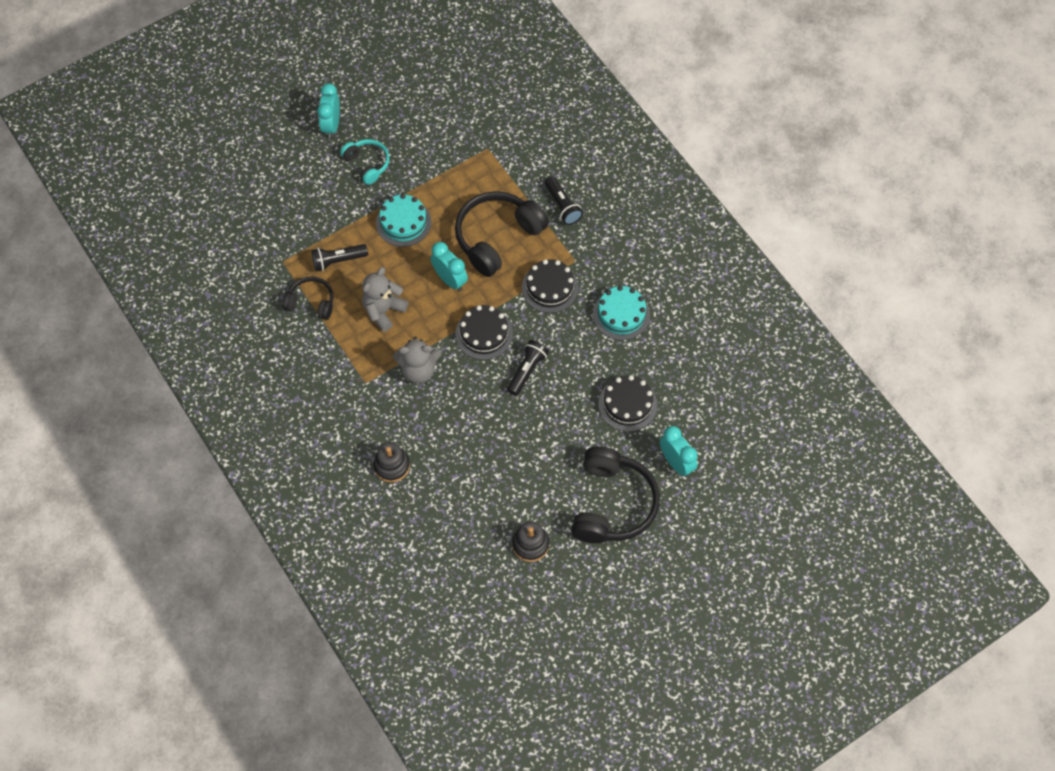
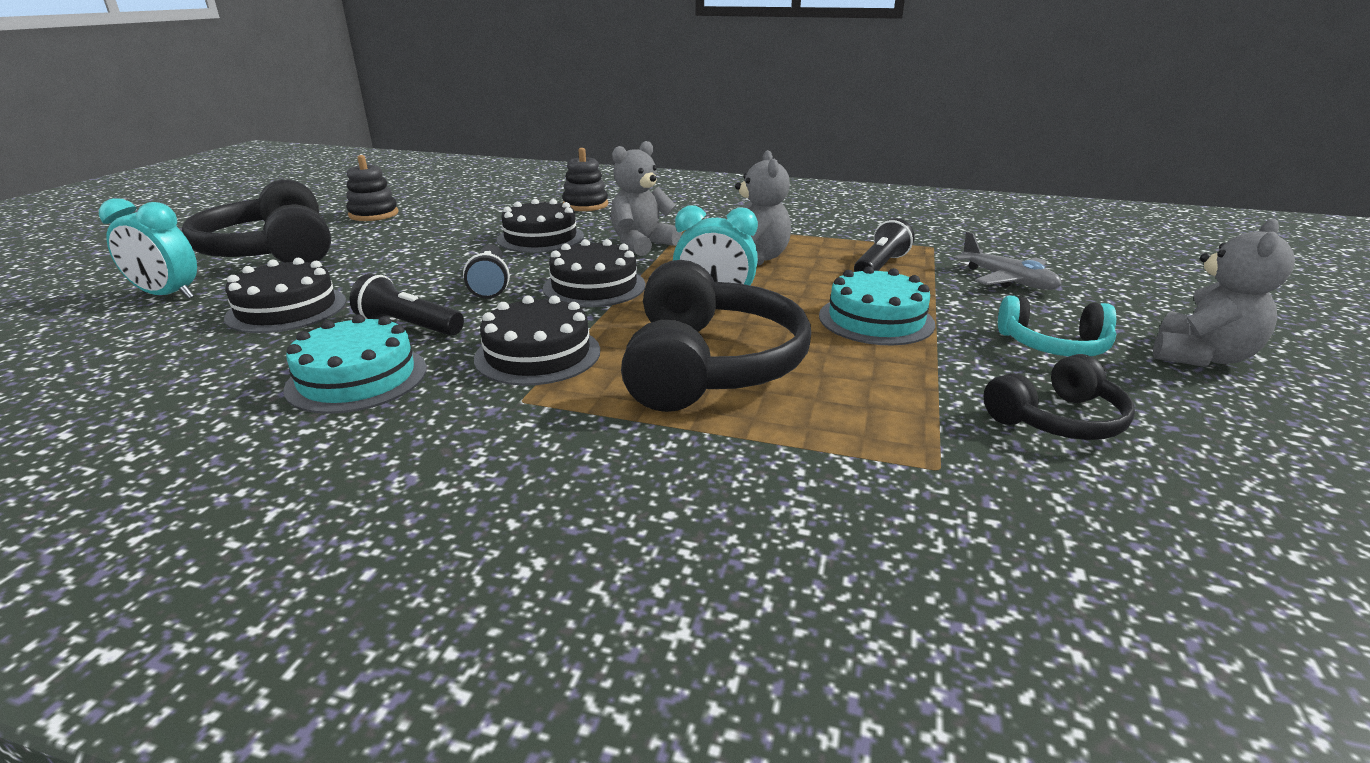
camera: 140 degrees right, 35 degrees down
(306, 209) = (1007, 280): none -> grey plane
(311, 302) = (842, 238): black headphones -> black headphones (1057, 419)
(331, 125) = (1200, 357): turquoise clock -> grey teddy bear
(462, 420) = (540, 238): none -> black cake
(562, 206) = (640, 461): black flashlight -> black flashlight (408, 326)

